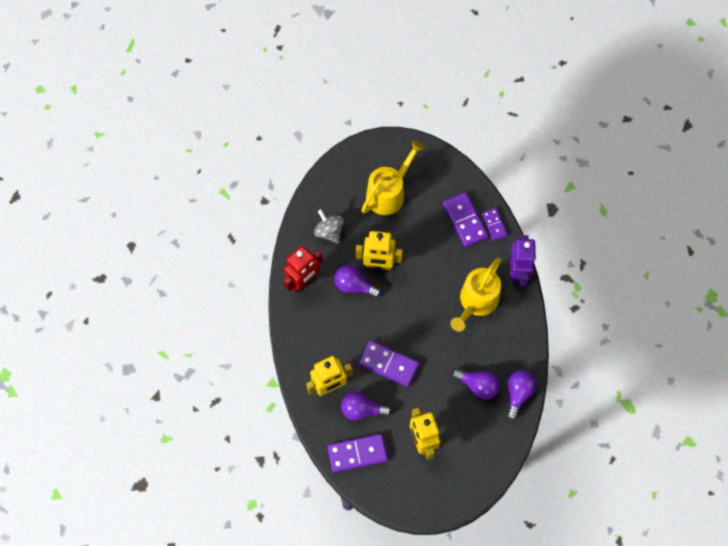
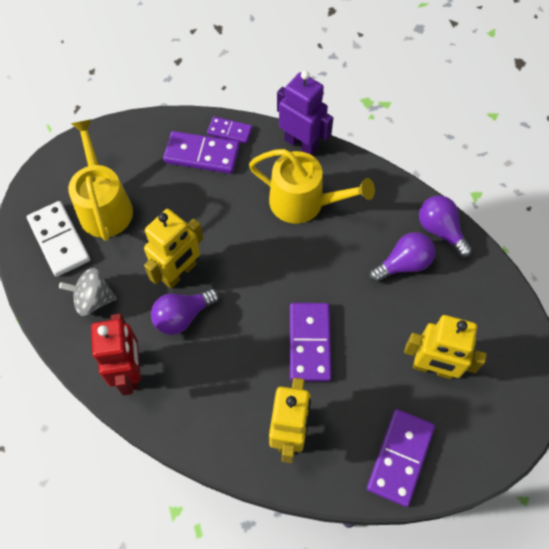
camera: 55 degrees left, 5 degrees down
(350, 185) = (59, 240): none -> white domino
(362, 409) = (346, 413): purple light bulb -> none
(388, 364) = (310, 343): purple domino -> purple domino turned 60 degrees counterclockwise
(476, 301) = (303, 202): yellow watering can -> yellow watering can turned 45 degrees counterclockwise

